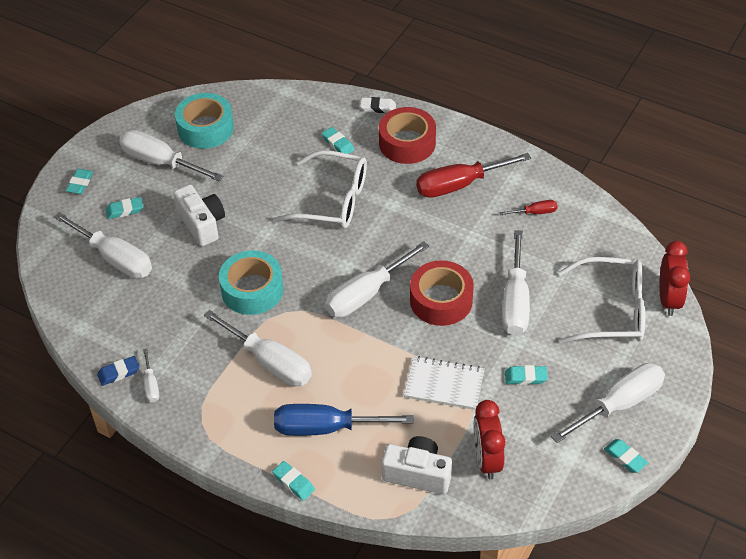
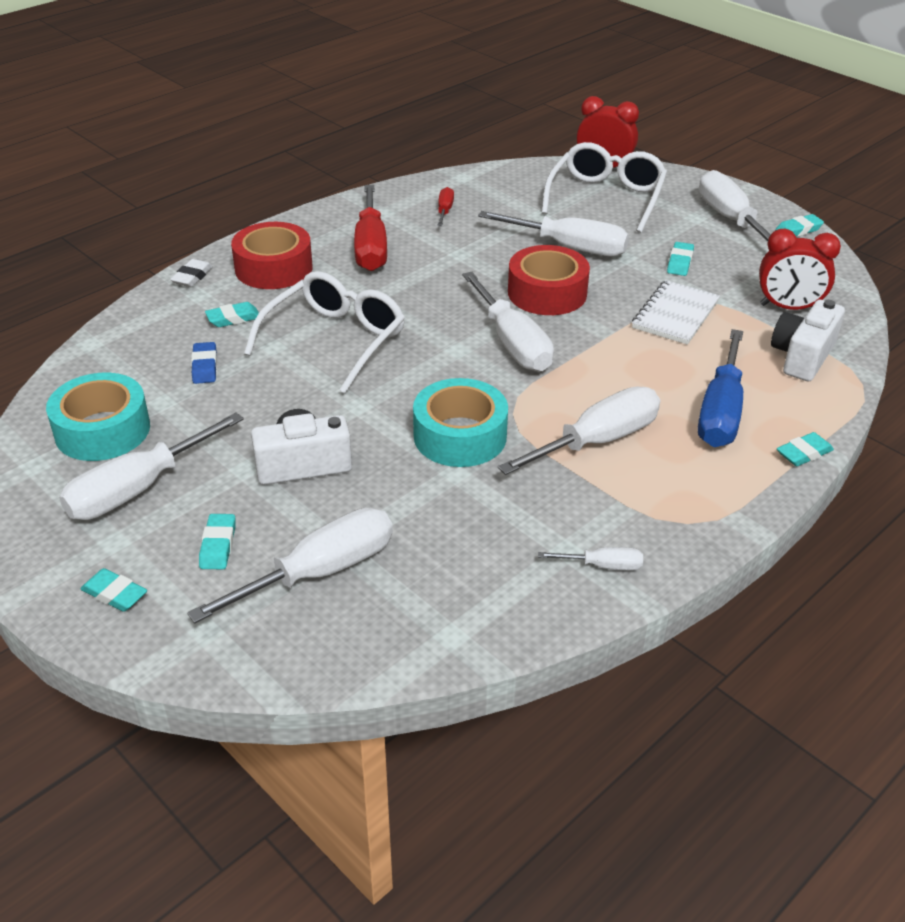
camera: 75 degrees left, 10 degrees down
(118, 373) = (567, 600): blue eraser -> blue eraser (205, 367)

